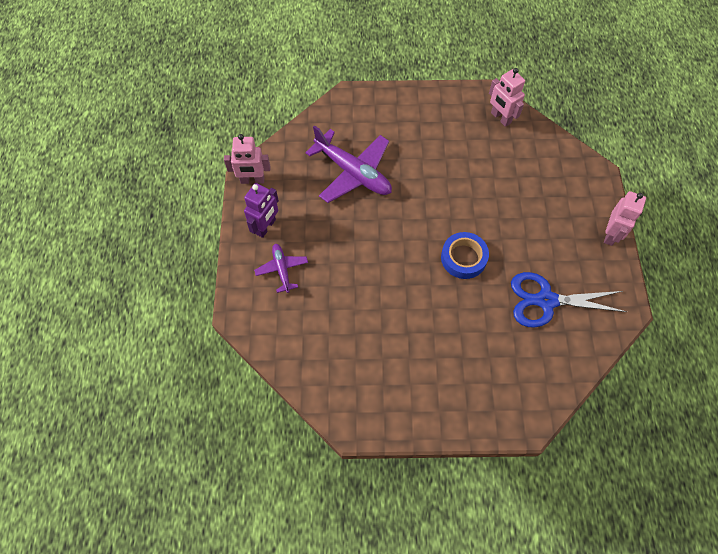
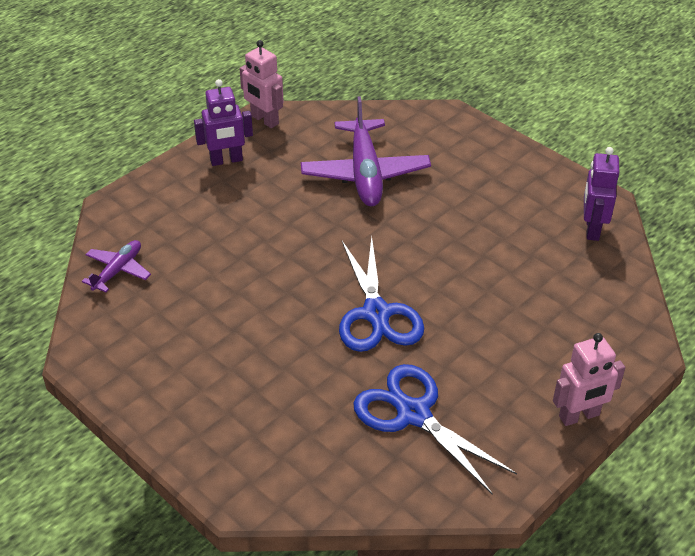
camera: 45 degrees right, 20 degrees down
(282, 269) = (194, 199): purple plane -> purple plane (118, 270)
(463, 258) = (376, 313): blue tape -> blue scissors
(500, 118) = (592, 229): pink robot -> purple robot

